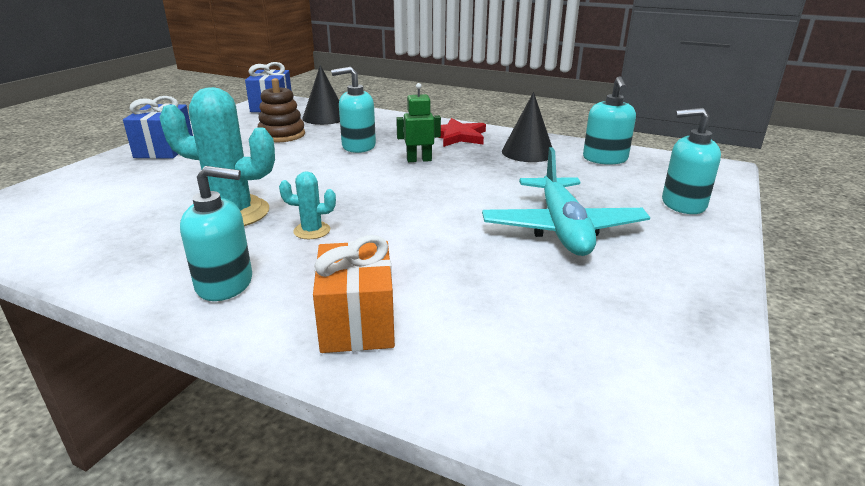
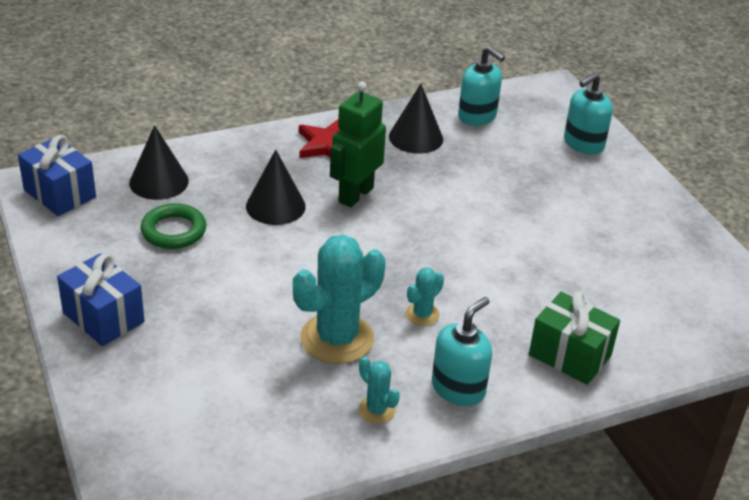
camera: 50 degrees left, 10 degrees up
(151, 260) = (376, 410): none -> turquoise cactus
(282, 135) = (174, 231): brown stacking toy -> green ring
(357, 322) = (569, 355): orange gift -> green gift
(358, 146) = (275, 206): turquoise soap dispenser -> black cone
(419, 160) = (355, 195): green robot -> green robot, size x1.59
(562, 229) = (555, 211): turquoise plane -> none

